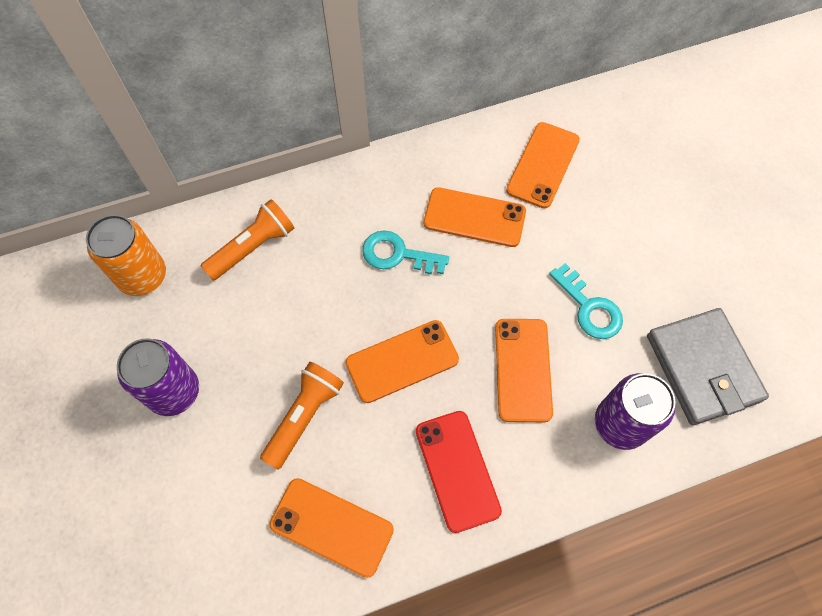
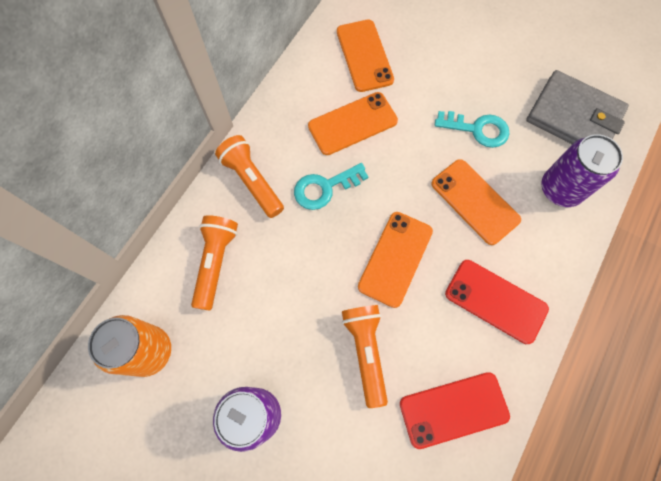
camera: 40 degrees left, 5 degrees up
(331, 526) = (453, 409): orange phone -> red phone
(342, 203) = (252, 181): none -> orange flashlight

